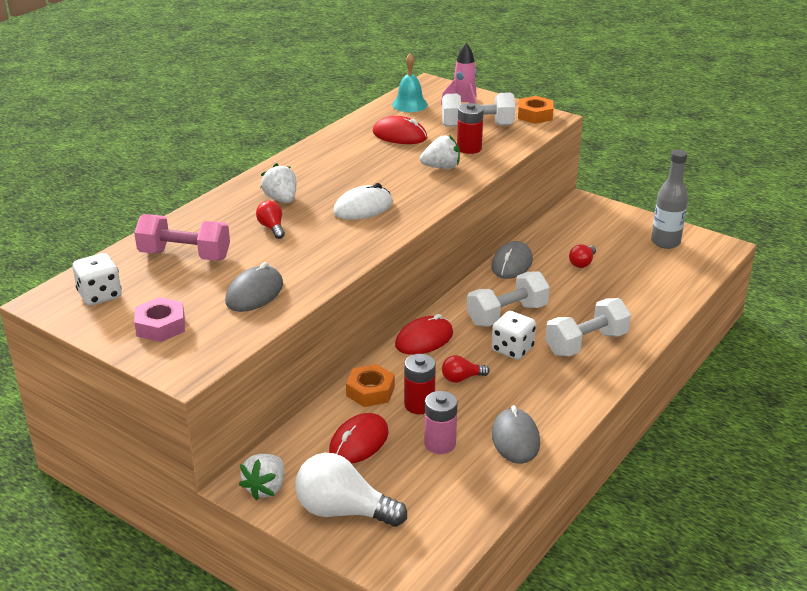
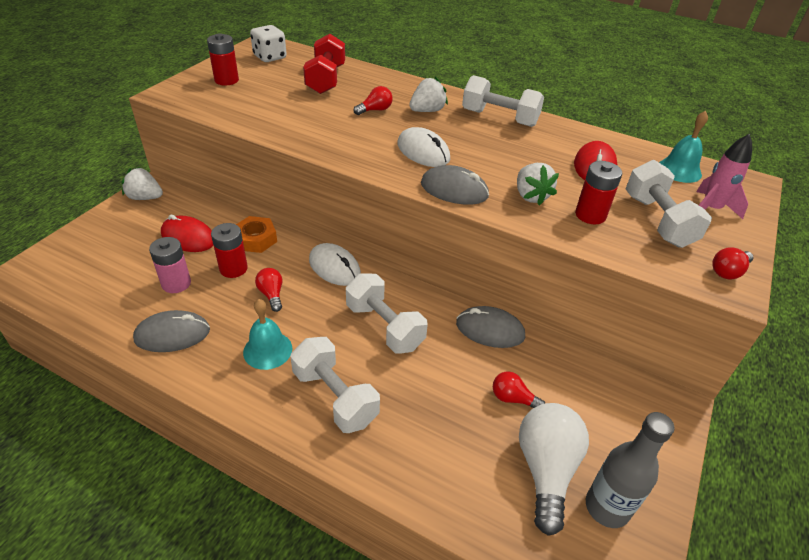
camera: 80 degrees right, 10 degrees up
(161, 326) = (226, 80): pink nut -> red battery
(184, 255) = (325, 79): pink dumbbell -> red dumbbell
(254, 293) = (268, 110): grey mouse -> grey mouse (454, 190)
(306, 164) = (499, 118): none -> white dumbbell
(343, 511) = (107, 235): white light bulb -> white light bulb (546, 470)
(424, 339) = (334, 267): red mouse -> white mouse
(512, 349) = (320, 331): white dice -> none
(535, 115) = (728, 272): orange nut -> red light bulb
(535, 379) = (267, 350): none -> turquoise bell

